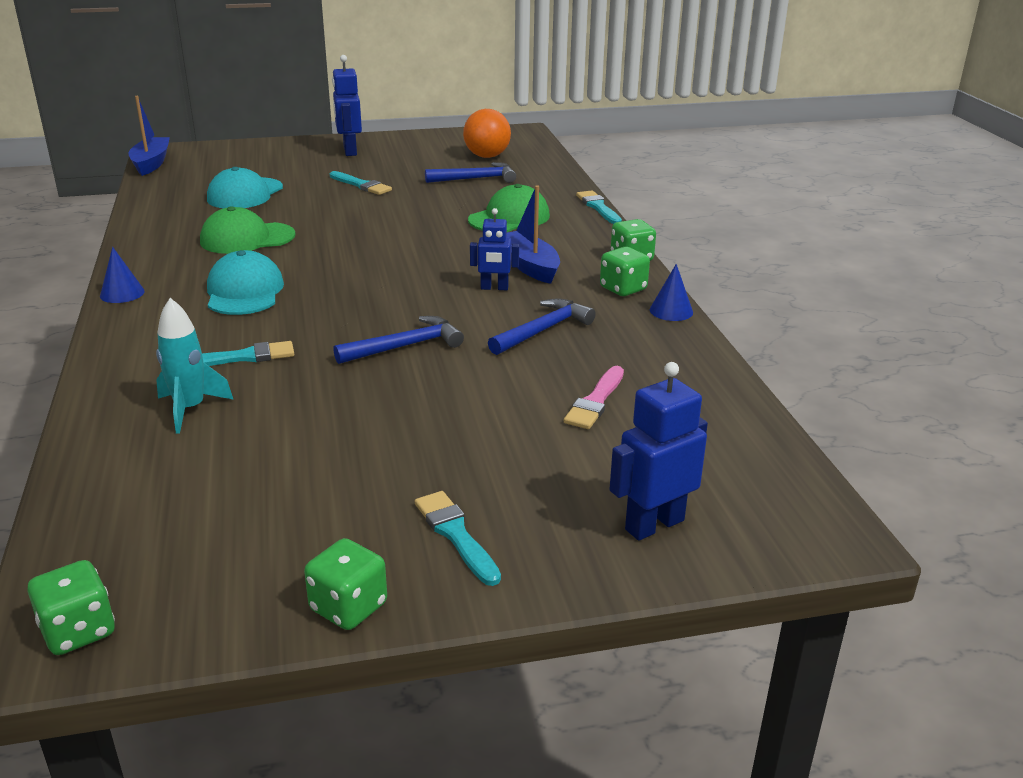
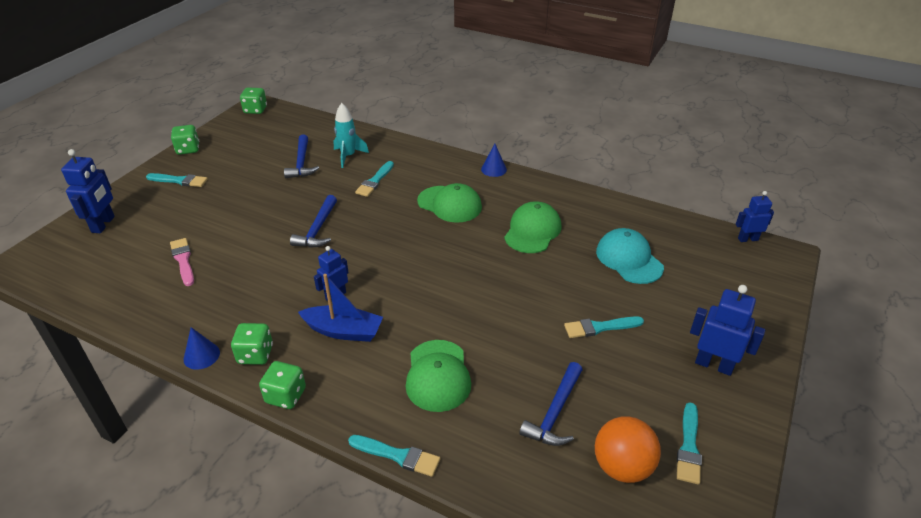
camera: 130 degrees right, 10 degrees up
(151, 163) = (747, 239): blue boat -> blue robot
(244, 292) = (449, 204): turquoise cap -> green cap
(440, 146) = (689, 447): none -> turquoise brush
(543, 330) = (263, 284): blue hammer -> blue hammer (301, 163)

